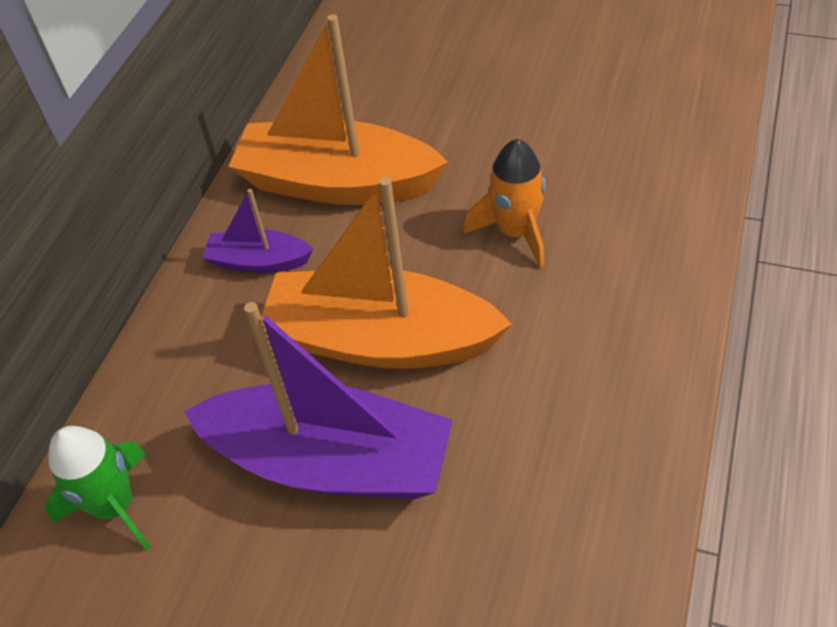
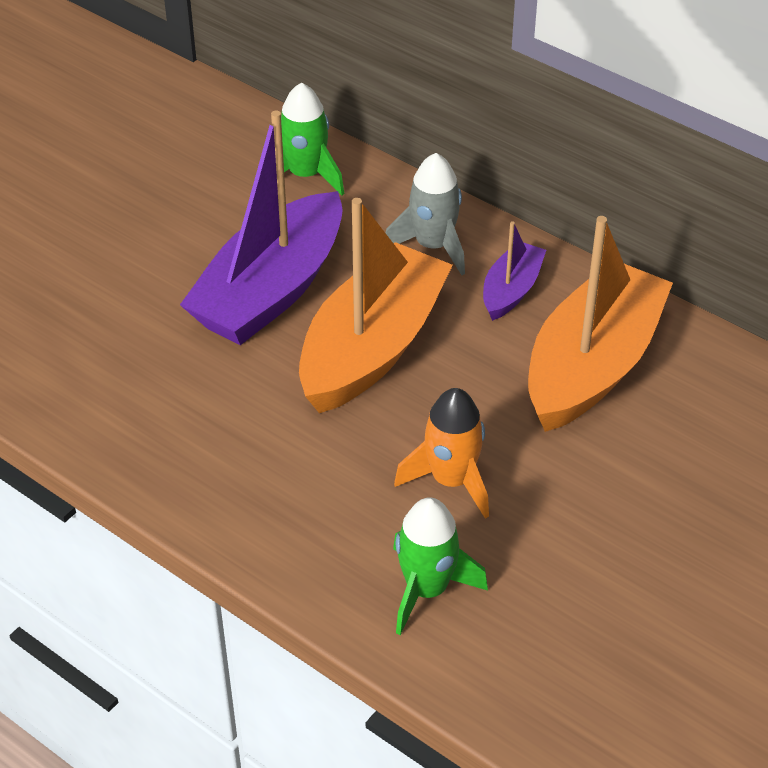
camera: 105 degrees right, 5 degrees down
(211, 341) = (433, 246): none -> grey rocket
(636, 212) = (427, 589): none -> green rocket

